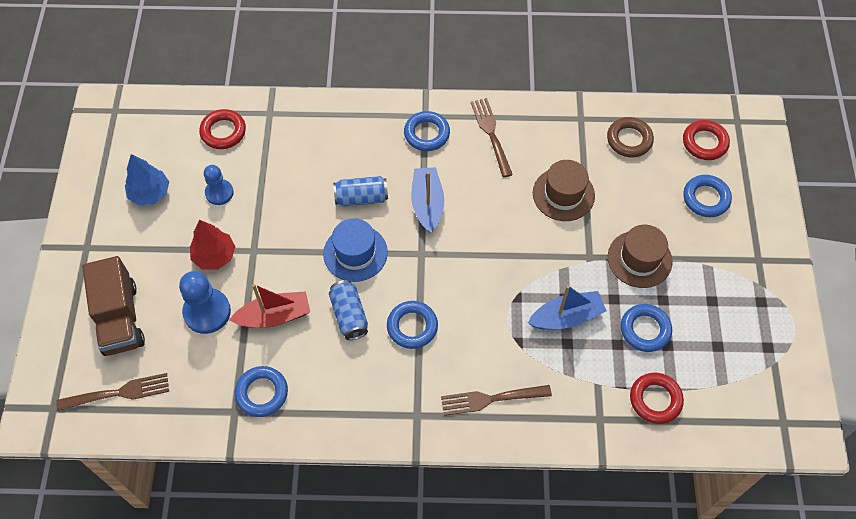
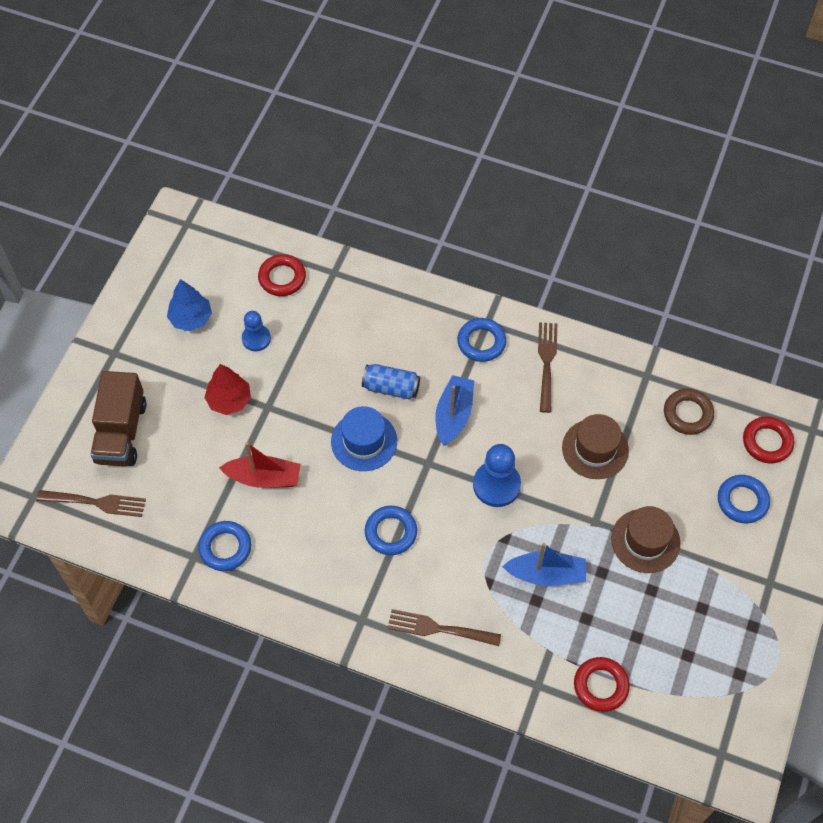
camera: 20 degrees right, 0 degrees up
(207, 312) = (203, 453): blue pawn -> blue pawn (496, 485)
(349, 315) = (335, 501): blue can -> none
(645, 330) = (620, 613): blue ring -> none

